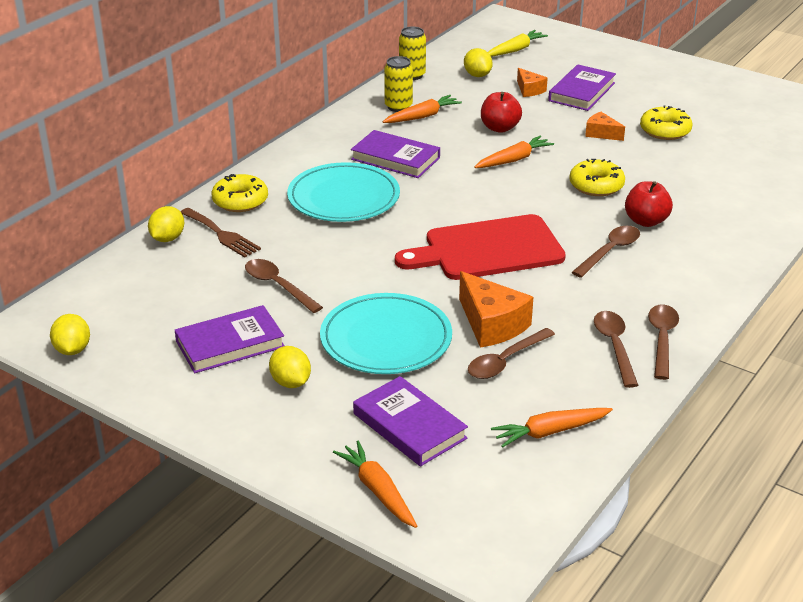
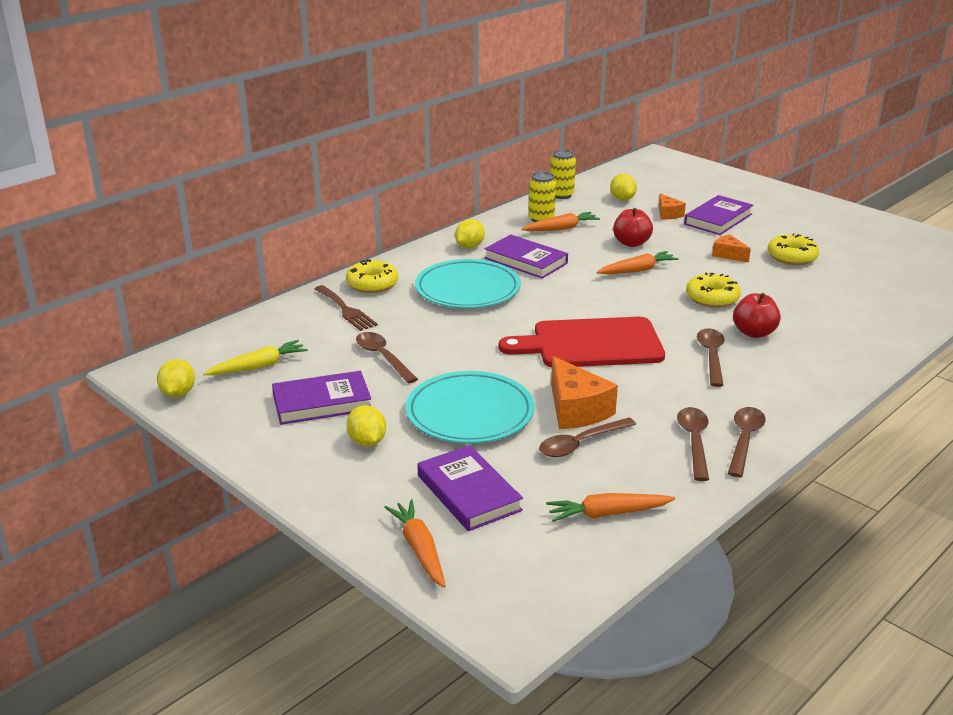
camera: 10 degrees right, 5 degrees down
(167, 238) = (296, 309): yellow lemon -> yellow lemon (469, 246)
(515, 50) = (664, 181): yellow carrot -> yellow carrot (258, 366)
(610, 251) = (711, 356): brown spoon -> brown spoon turned 45 degrees counterclockwise

